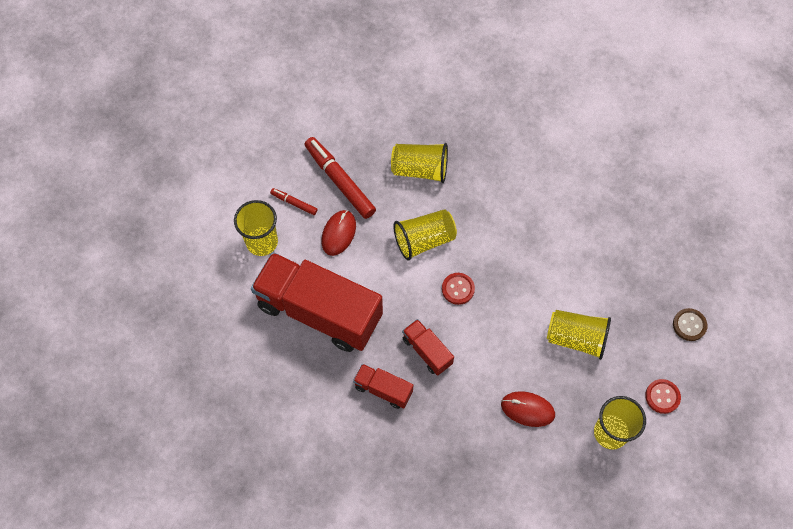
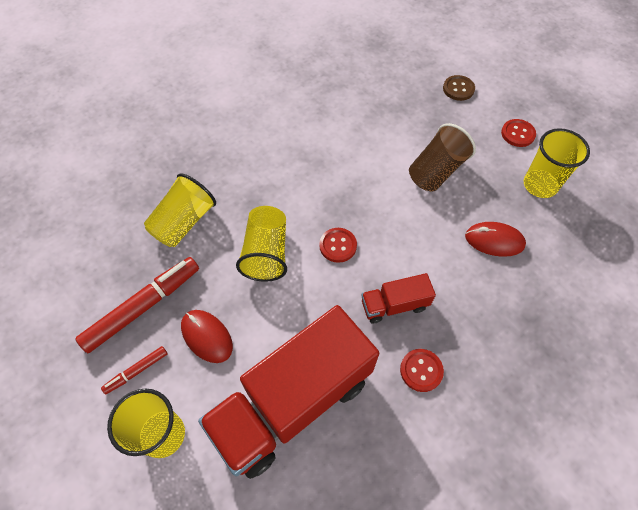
camera: 65 degrees left, 5 degrees down
(340, 181) = (143, 307): red marker -> red marker turned 150 degrees clockwise
(383, 389) = (421, 370): red truck -> red button
(527, 409) = (494, 240): red mouse -> red mouse turned 60 degrees clockwise
(576, 338) = (436, 171): yellow cup -> brown cup

